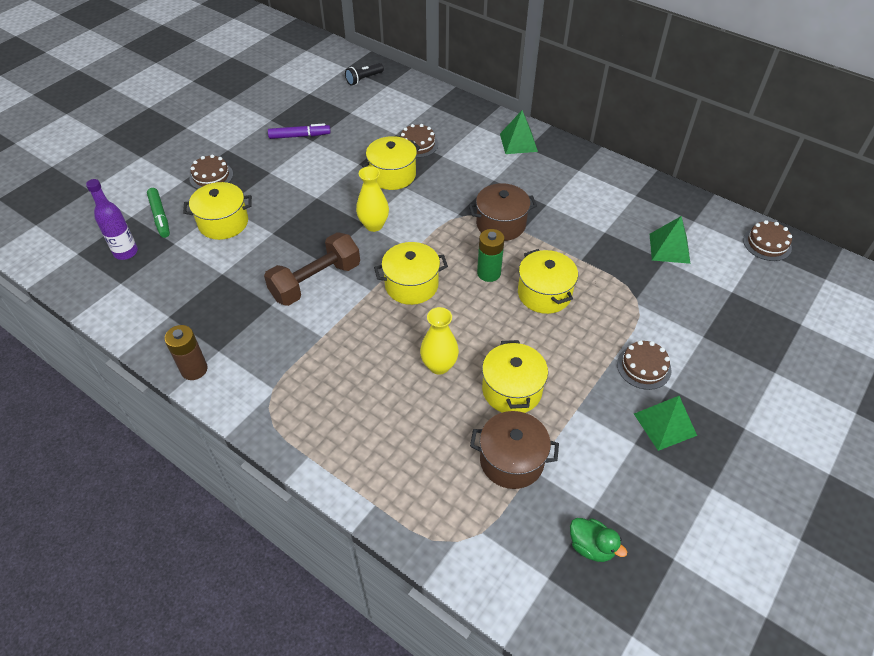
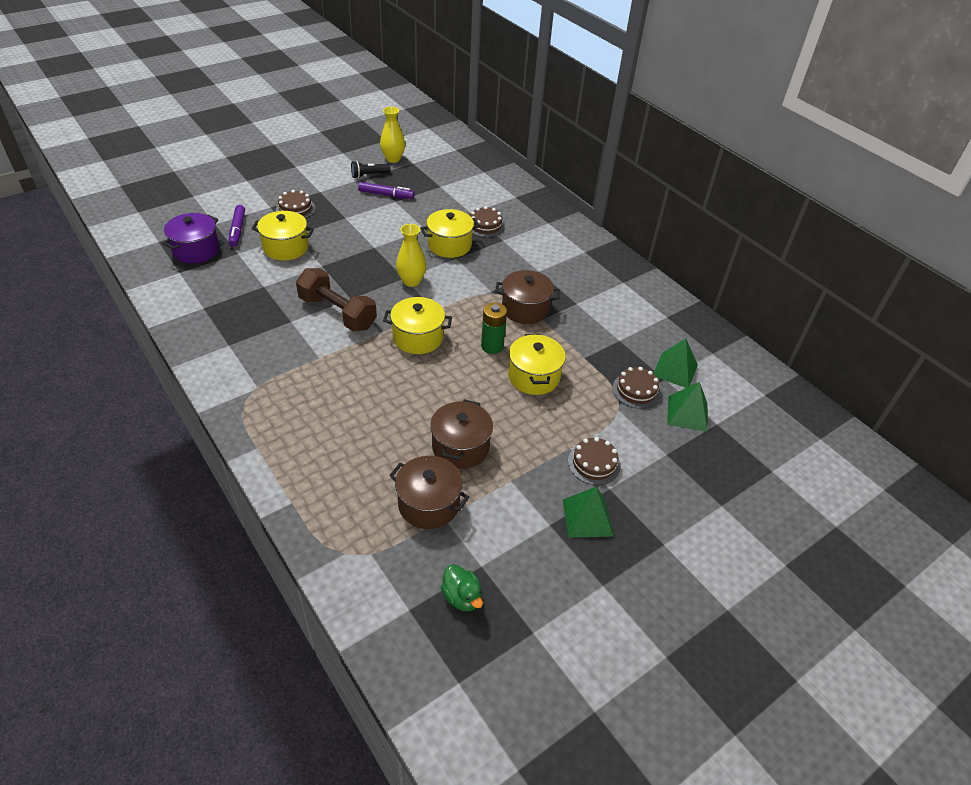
camera: 15 degrees right, 5 degrees down
(126, 252) = (196, 250): purple bottle -> purple pot
(160, 216) = (237, 229): green marker -> purple marker
(194, 369) = (201, 354): brown battery -> none
(316, 281) = (337, 313): brown dumbbell -> brown dumbbell turned 60 degrees clockwise
(364, 79) = (466, 162): black flashlight -> black flashlight (369, 175)
(439, 366) = (406, 409): yellow vase -> yellow vase (393, 159)
(512, 390) = (460, 447): yellow pot -> brown pot
(518, 142) = (578, 245): green pyramid -> green pyramid (687, 413)
(767, 244) = (776, 392): brown cake -> brown cake (636, 390)

